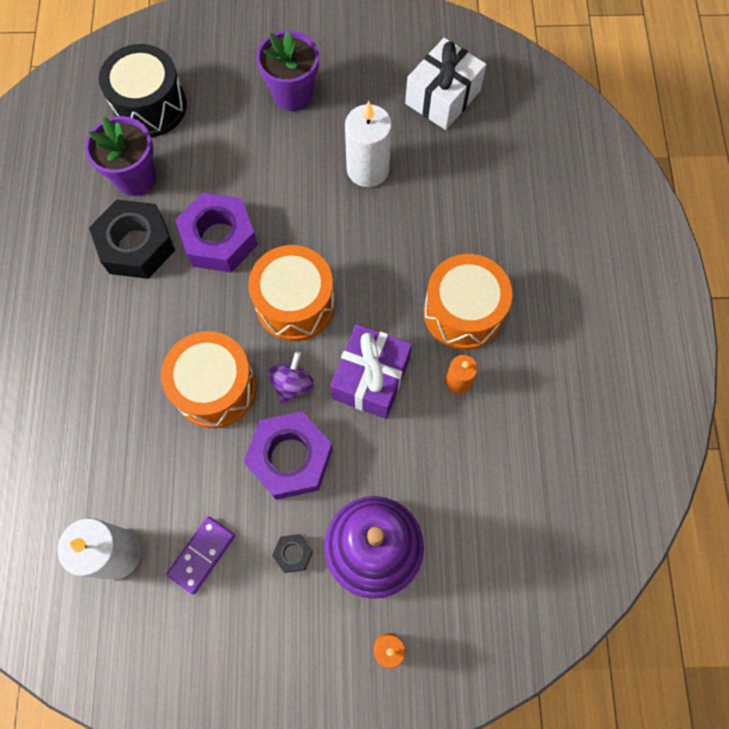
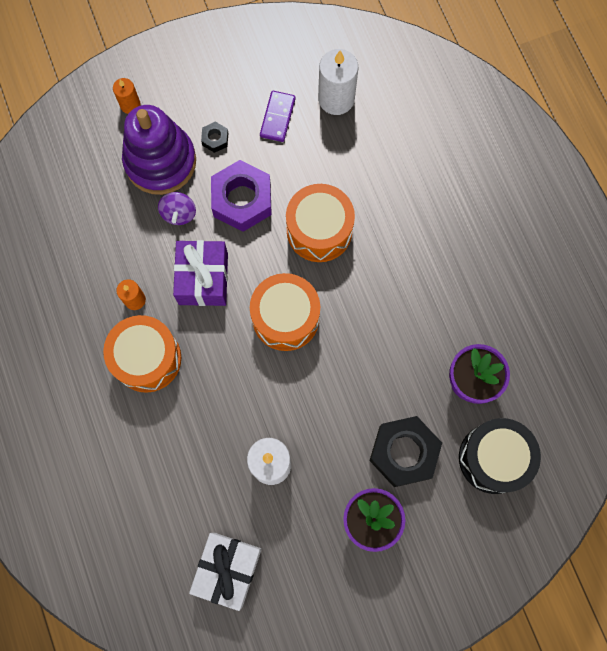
camera: 160 degrees right, 5 degrees up
(136, 245) = (436, 321): black nut -> black nut (404, 452)
(219, 239) = (371, 351): purple nut -> none
(292, 384) = (262, 253): purple spinning top -> purple spinning top (179, 213)

